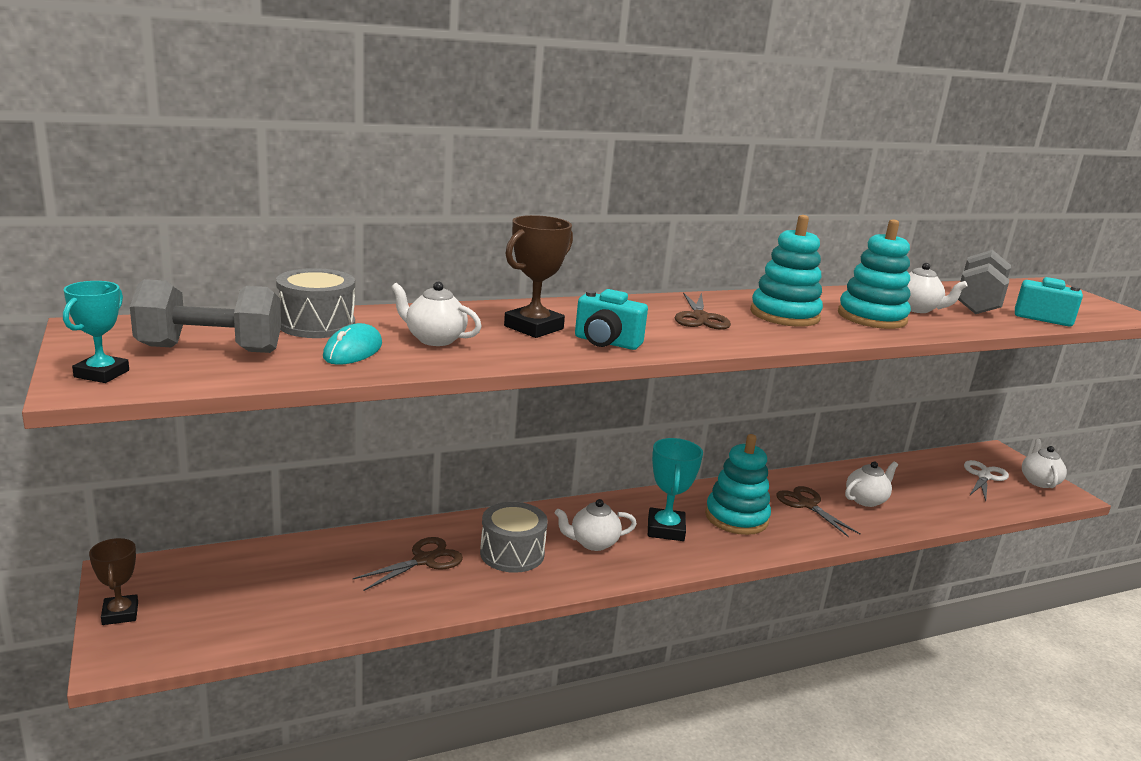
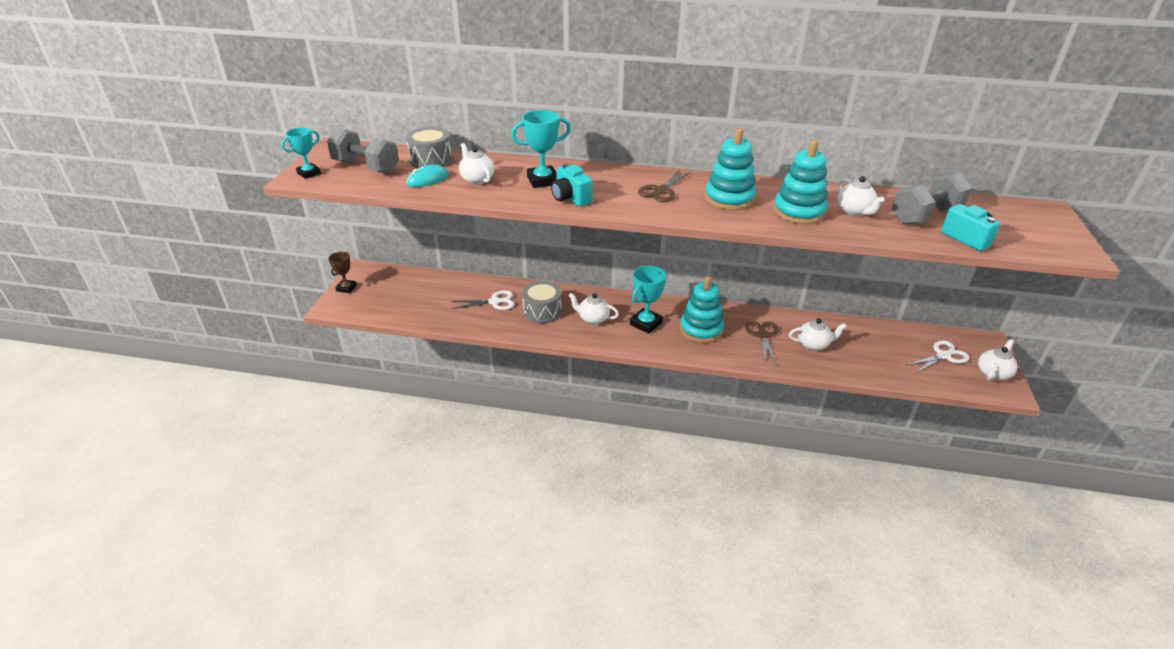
camera: 35 degrees right, 15 degrees up
(424, 560) = (494, 302): brown scissors -> white scissors
(534, 327) = (543, 181): brown trophy -> turquoise trophy

